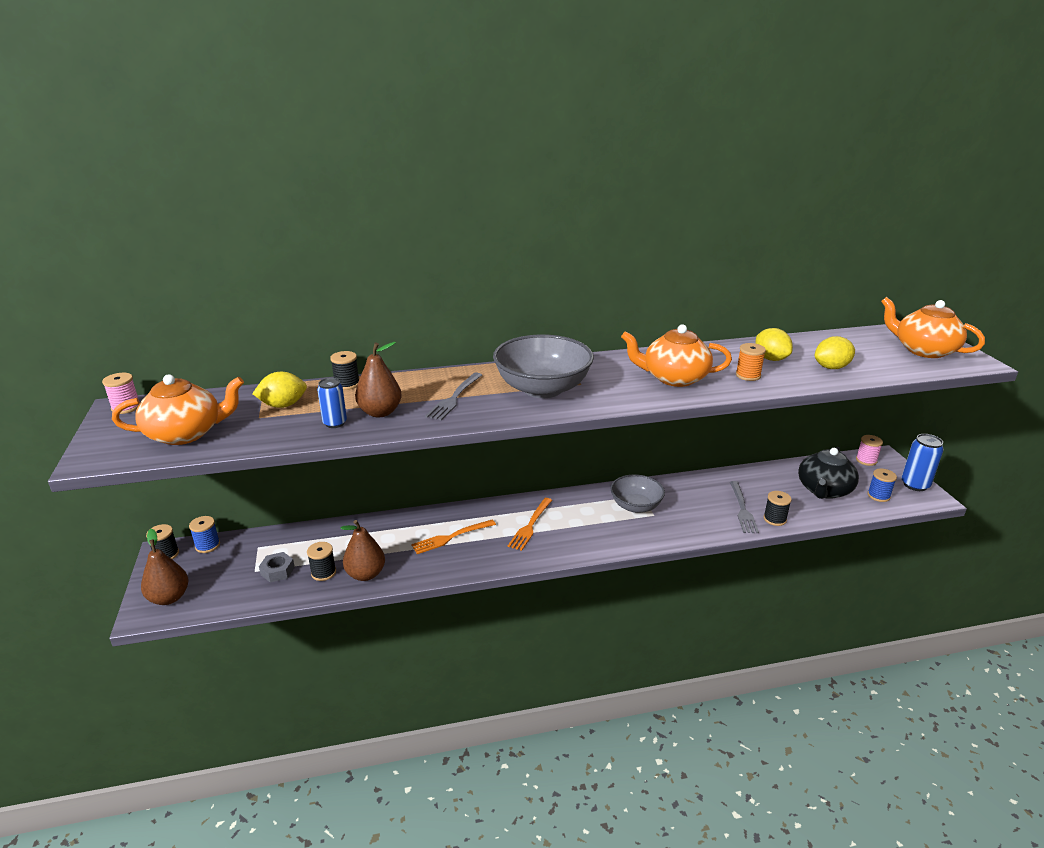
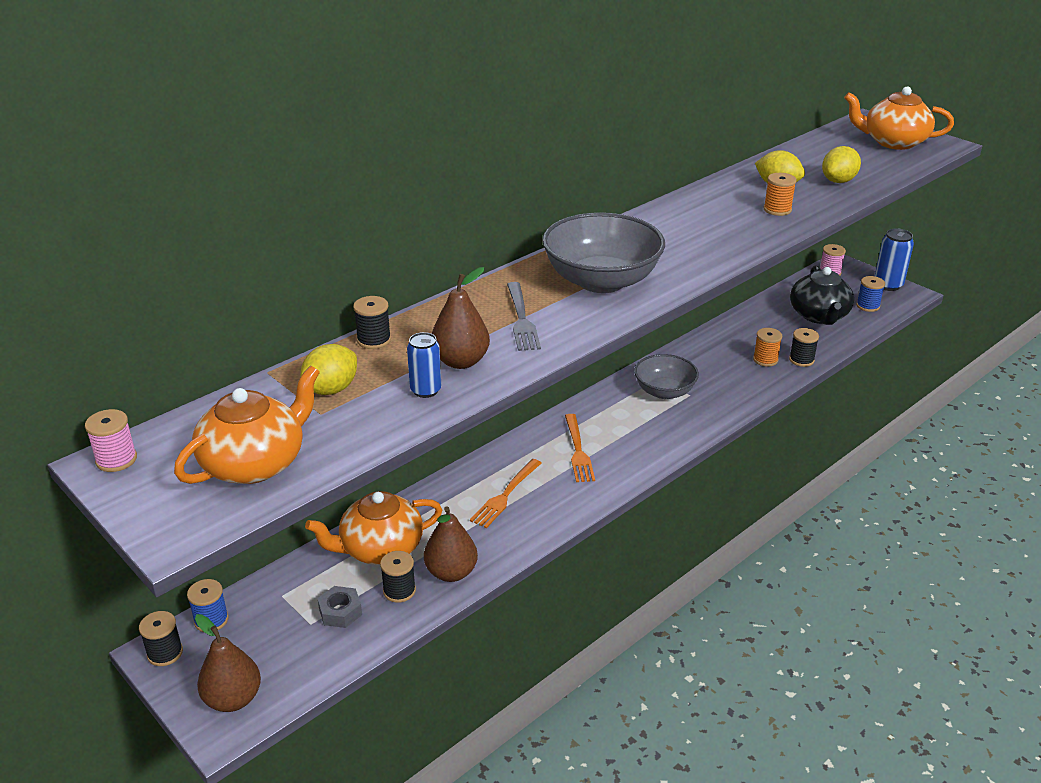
camera: 30 degrees left, 5 degrees up
(674, 378) = (714, 231): orange teapot -> orange teapot (380, 548)
(742, 509) = (765, 360): grey fork -> orange spool

